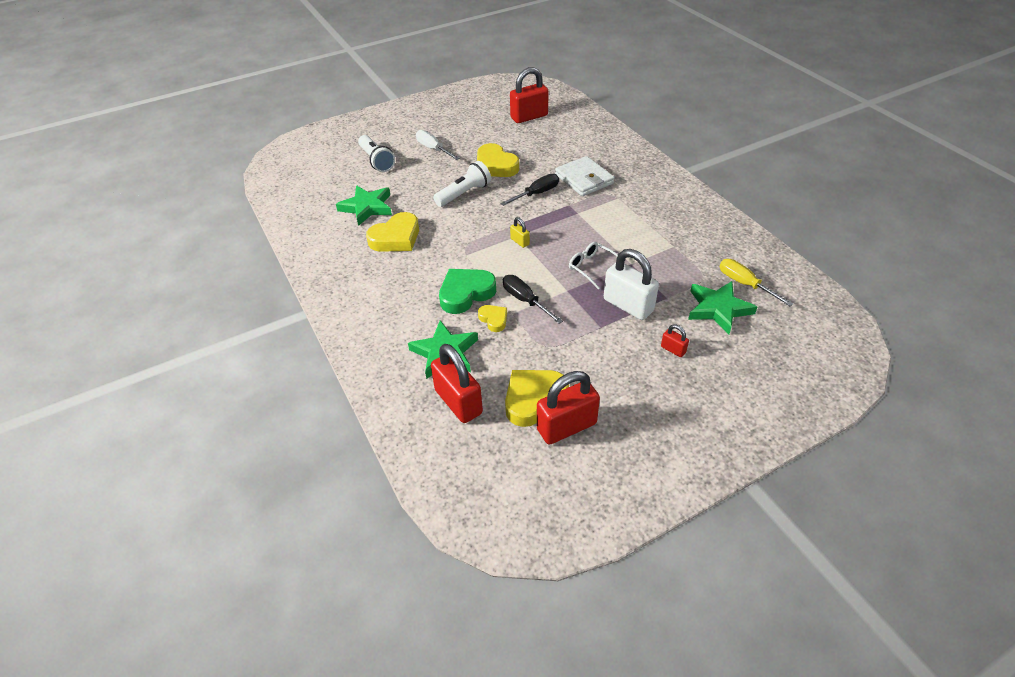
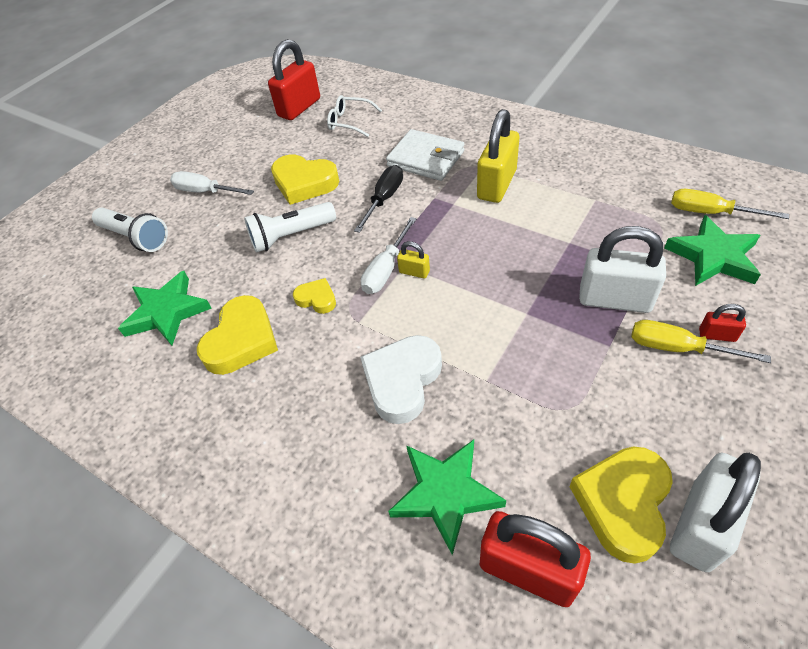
camera: 25 degrees left, 5 degrees up
(464, 193) = (291, 236): white flashlight -> white flashlight turned 135 degrees counterclockwise
(466, 293) = (402, 381): green heart -> white heart
(493, 319) = (470, 403): yellow heart -> yellow heart (317, 299)
(504, 234) = (386, 269): none -> white screwdriver
(525, 300) = (488, 353): black screwdriver -> none
(566, 427) = (701, 525): red padlock -> white padlock
(592, 267) = (530, 268): white glasses -> white glasses (349, 122)
(616, 212) = (496, 185): none -> yellow padlock
(640, 345) = (677, 348): none -> yellow screwdriver

